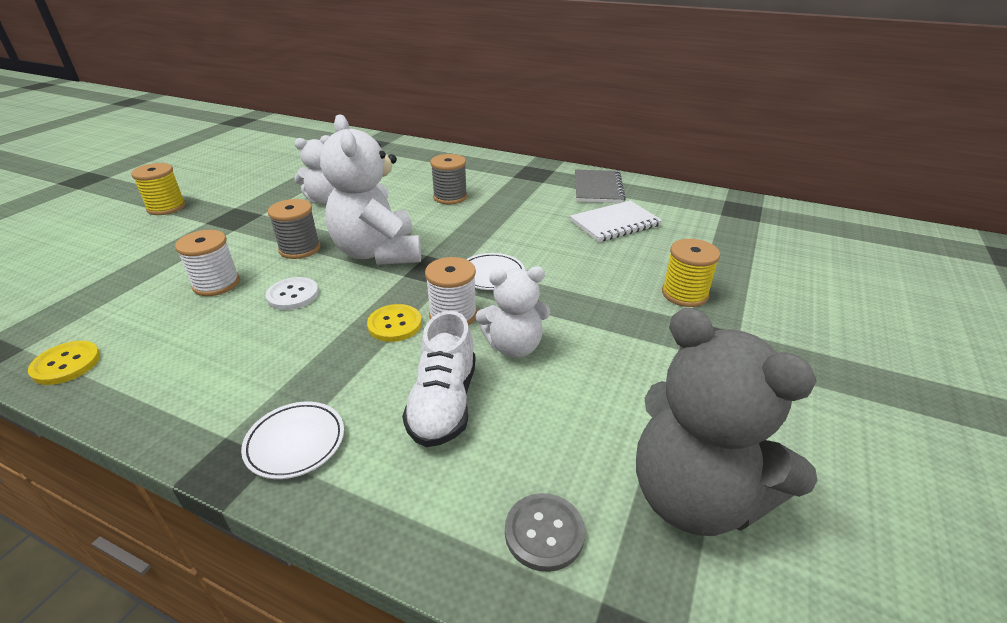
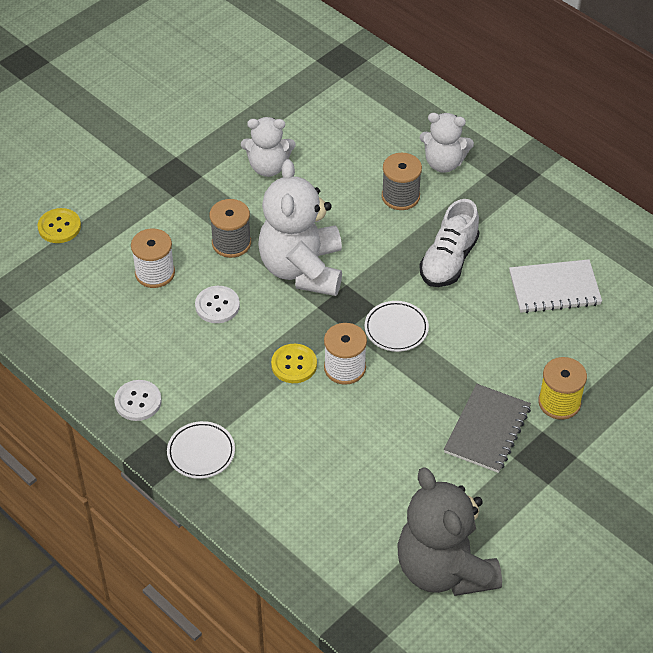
camera: 20 degrees right, 15 degrees up
(66, 364) = (46, 335): yellow button -> yellow button (59, 227)
(166, 207) = (109, 139): yellow spool -> none
(196, 405) = (138, 401): none -> white button
(444, 403) = (308, 451): white shoe -> white shoe (449, 261)
(514, 347) = (381, 416): white teddy bear -> white teddy bear (444, 163)
(544, 533) = (338, 560): grey button -> none
(598, 188) = (571, 223): grey notebook -> grey notebook (487, 430)

